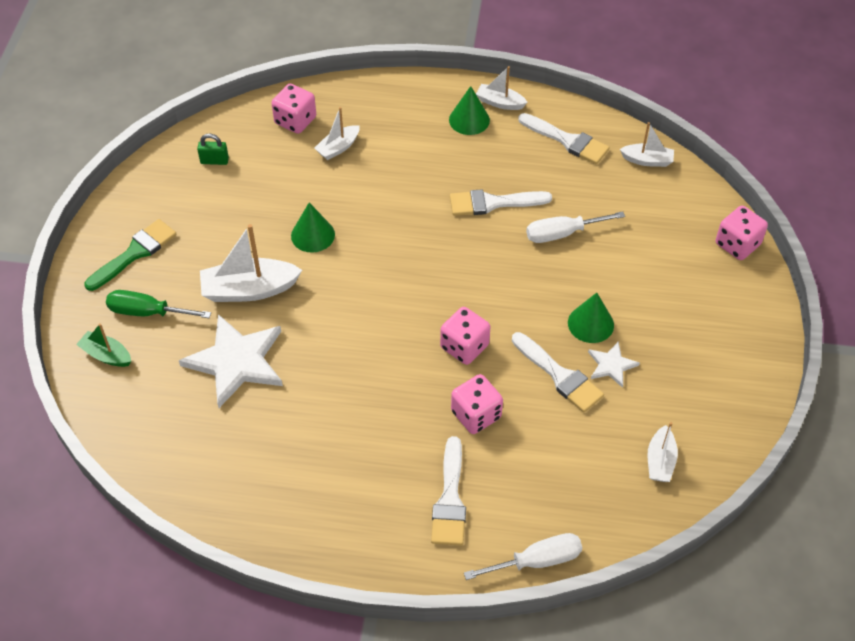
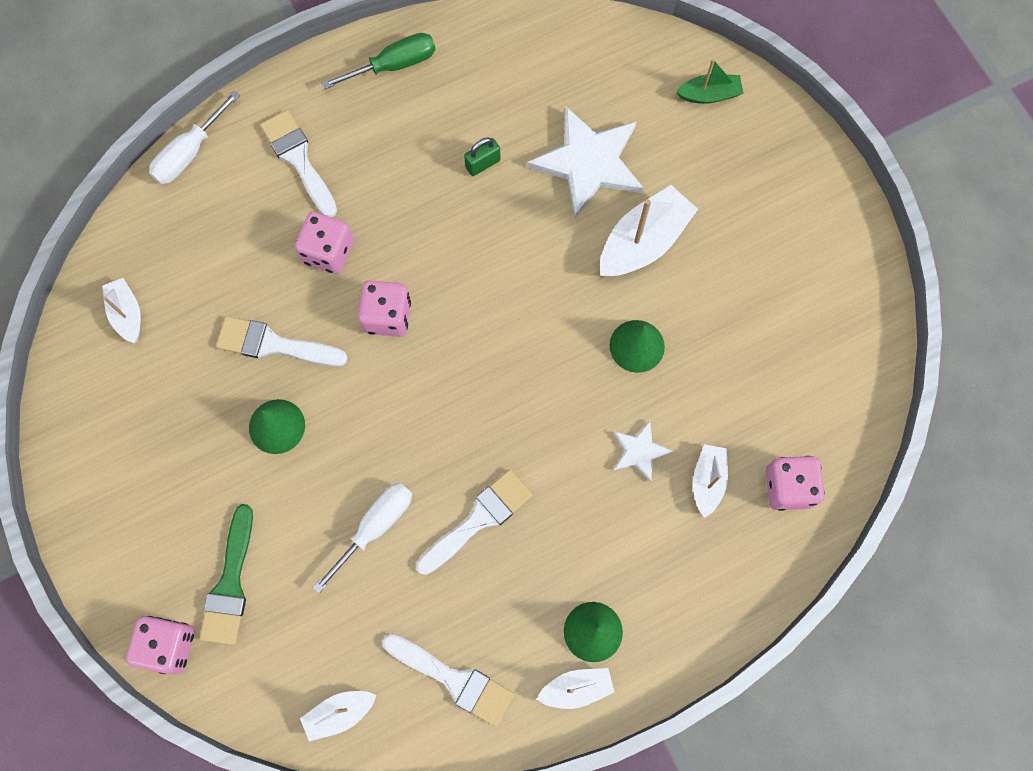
camera: 145 degrees right, 20 degrees up
(135, 253) = (789, 208): green brush -> green brush (230, 584)
(147, 312) = (715, 157): green screwdriver -> green screwdriver (394, 65)
(214, 161) = (822, 370): green padlock -> green padlock (483, 164)
(567, 140) = (454, 679): white brush -> white brush turned 150 degrees counterclockwise
(611, 365) = (228, 389): white star -> white star (639, 451)

